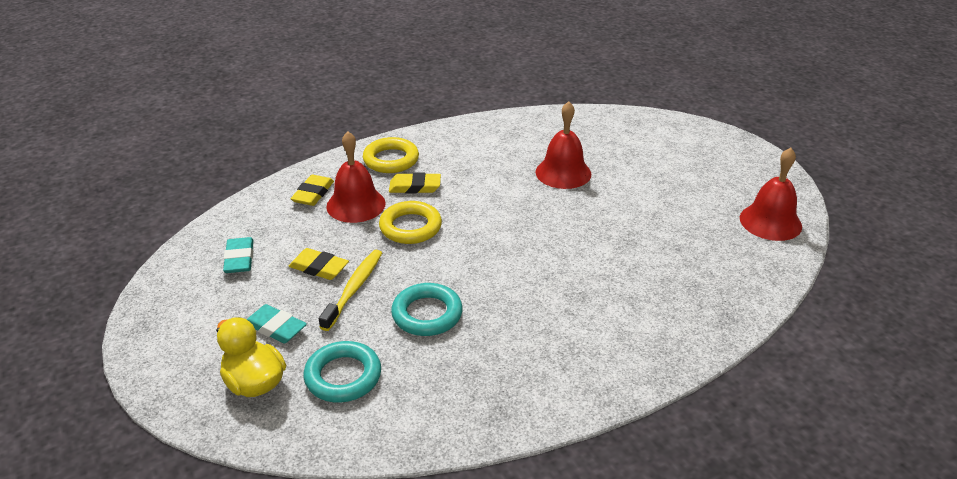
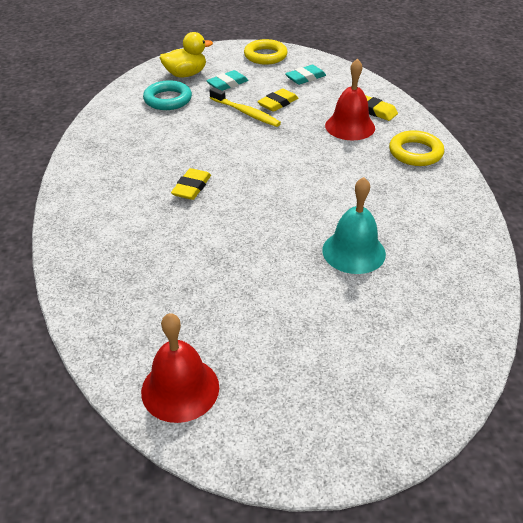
camera: 110 degrees right, 5 degrees up
(239, 259) = (305, 78): turquoise eraser -> turquoise eraser turned 45 degrees counterclockwise
(410, 227) = (305, 146): yellow ring -> yellow ring (265, 56)
(415, 187) = (364, 157): yellow eraser -> yellow eraser (192, 187)
(427, 314) = (199, 135): turquoise ring -> none
(563, 172) = (353, 251): red bell -> turquoise bell

